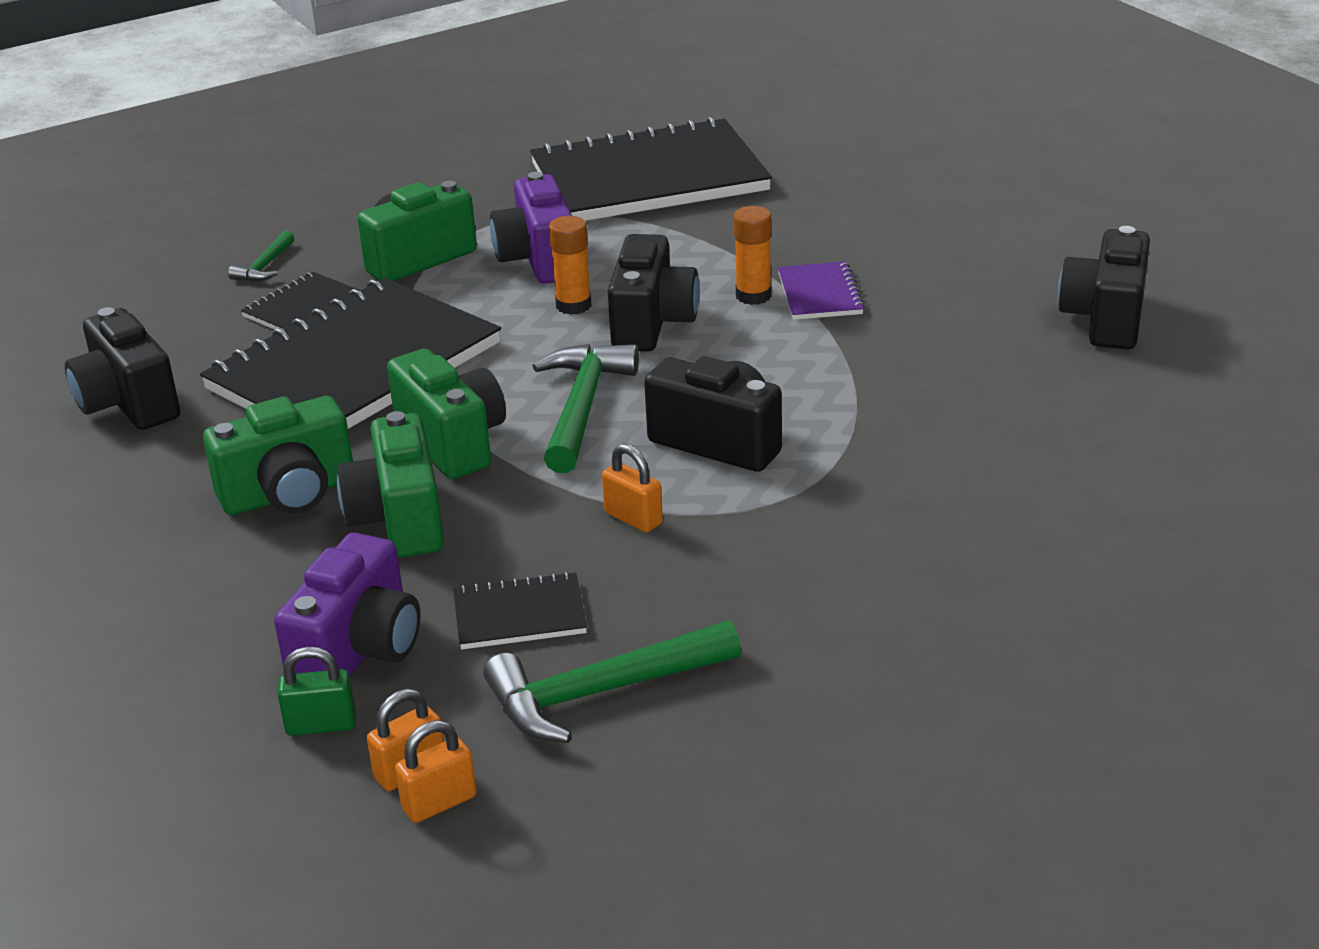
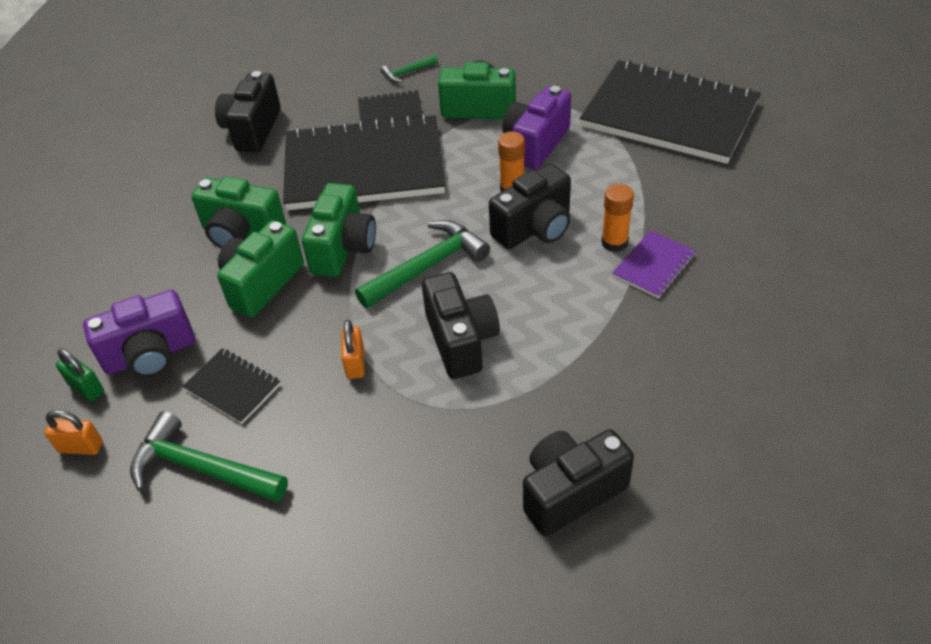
camera: 45 degrees right, 15 degrees up
(439, 803) = (66, 477): orange padlock -> none
(1105, 319) = (811, 407): black camera -> black camera (571, 492)

